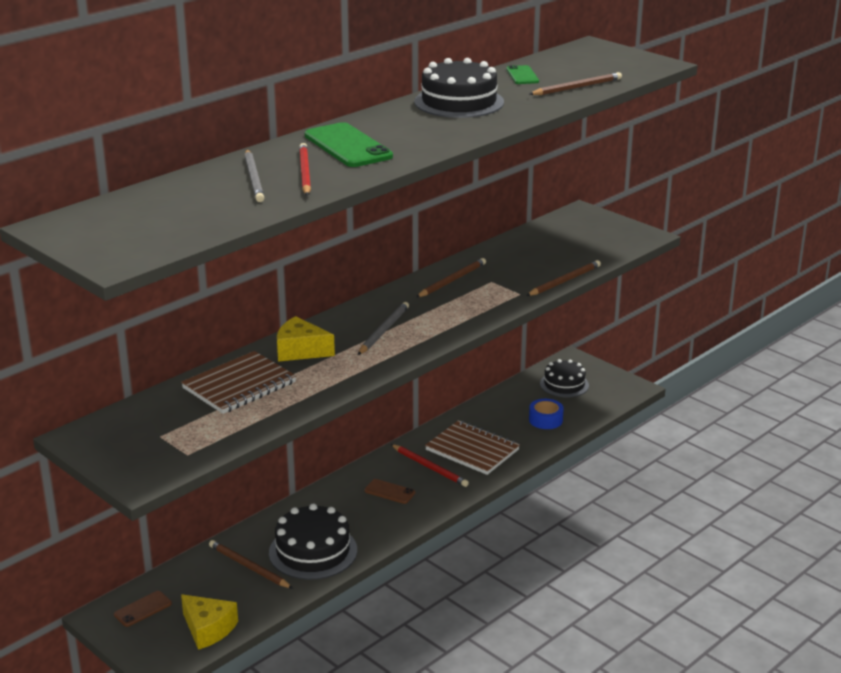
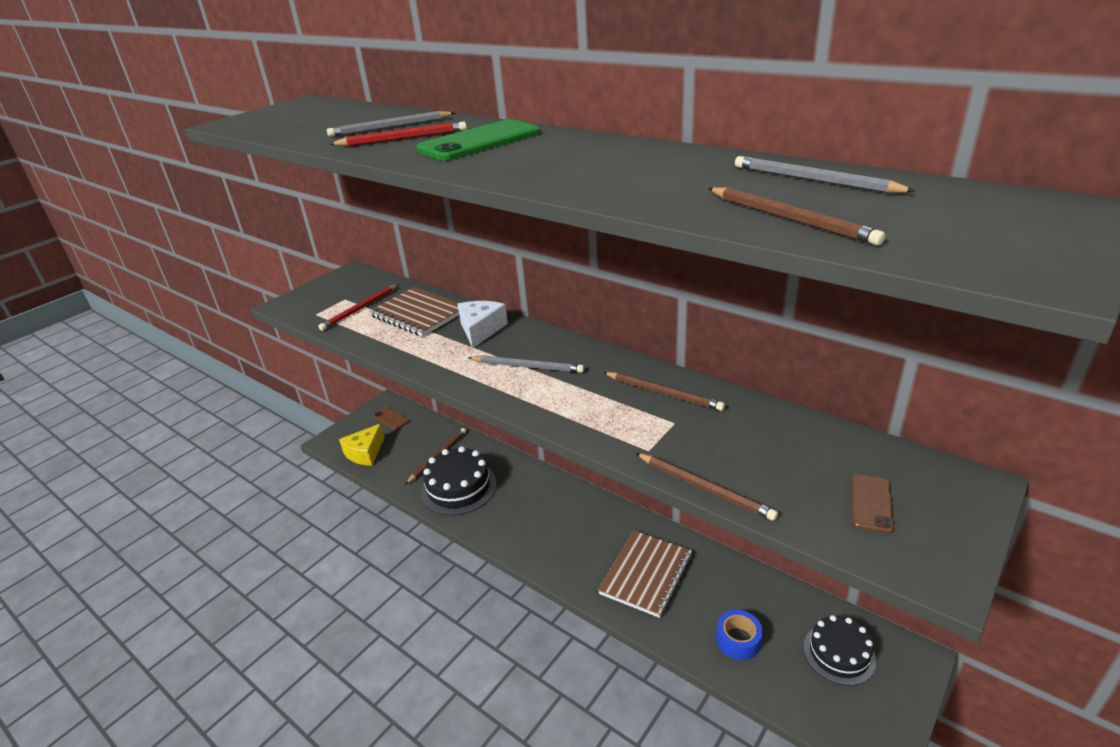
camera: 85 degrees right, 5 degrees up
(300, 350) = (481, 330): yellow cheese -> white cheese
(389, 492) = (554, 520): brown phone -> brown phone (871, 503)
(429, 467) = (603, 543): red pencil -> red pencil (360, 309)
(459, 102) = (658, 163): black cake -> none
(522, 75) = (814, 180): green phone -> grey pencil

